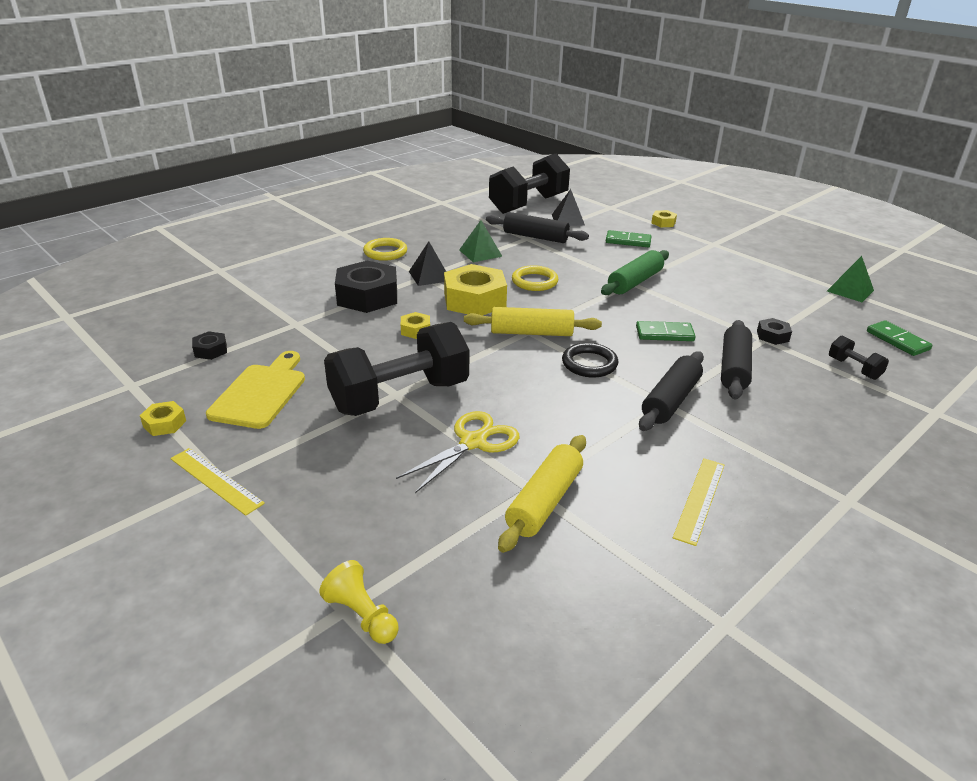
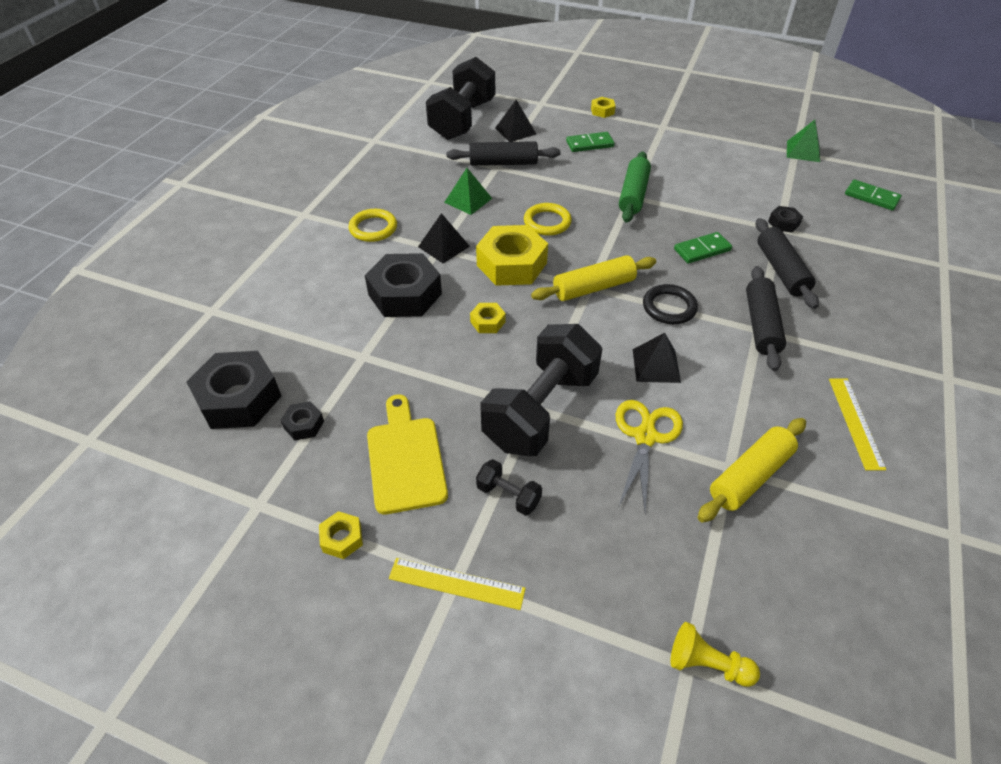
camera: 25 degrees left, 15 degrees up
(183, 322) = (239, 398): none -> black nut
(534, 399) = (656, 365): none -> black pyramid
(544, 501) = (749, 476): yellow rolling pin -> yellow rolling pin turned 45 degrees clockwise
(854, 368) = (863, 239): black dumbbell -> black dumbbell (508, 495)

